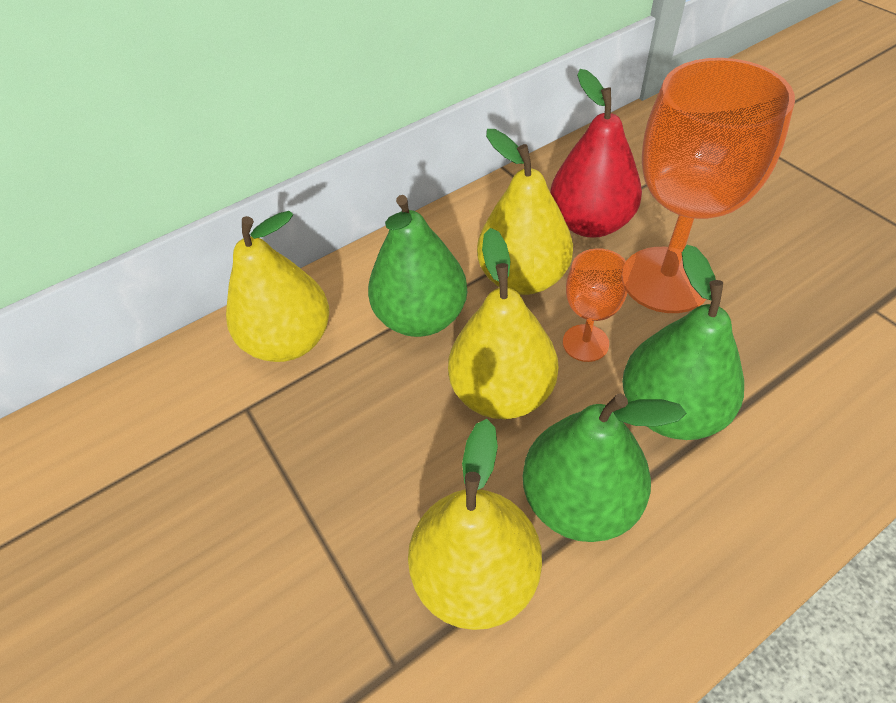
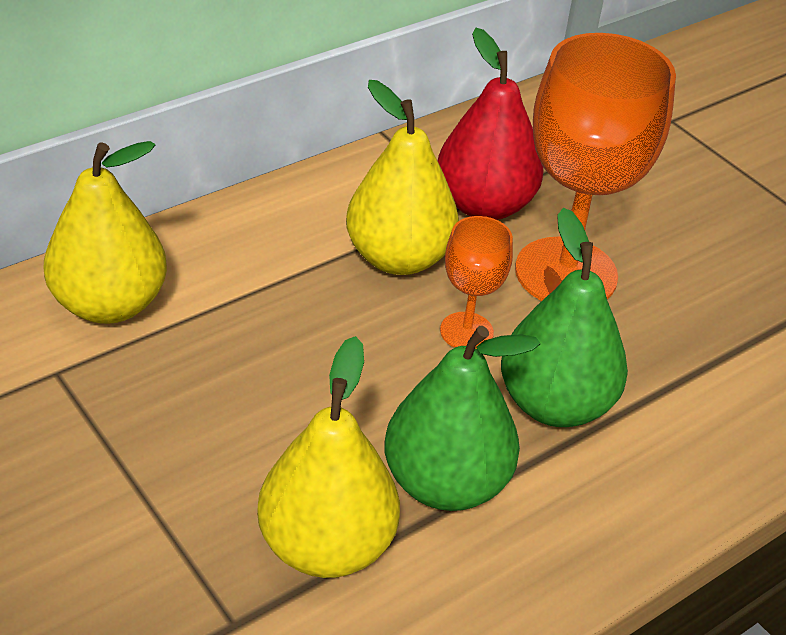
camera: 10 degrees left, 10 degrees down
(421, 317) = (273, 290): green pear -> none
(502, 392) = (366, 375): yellow pear -> none

